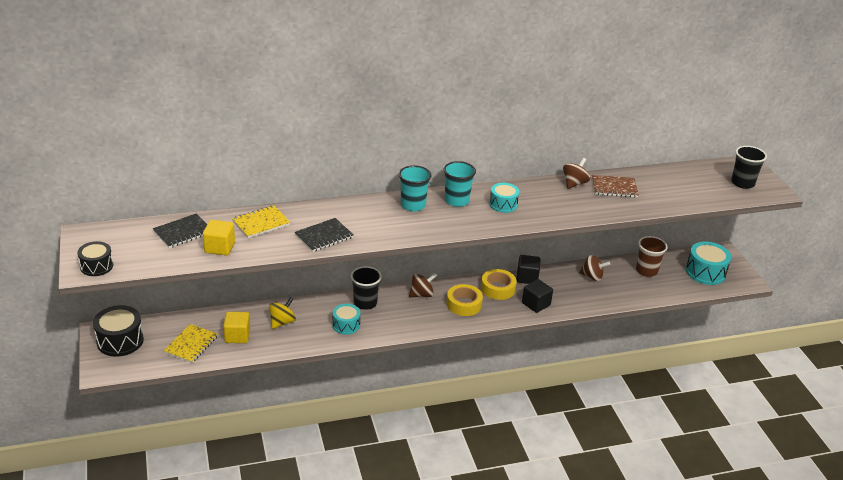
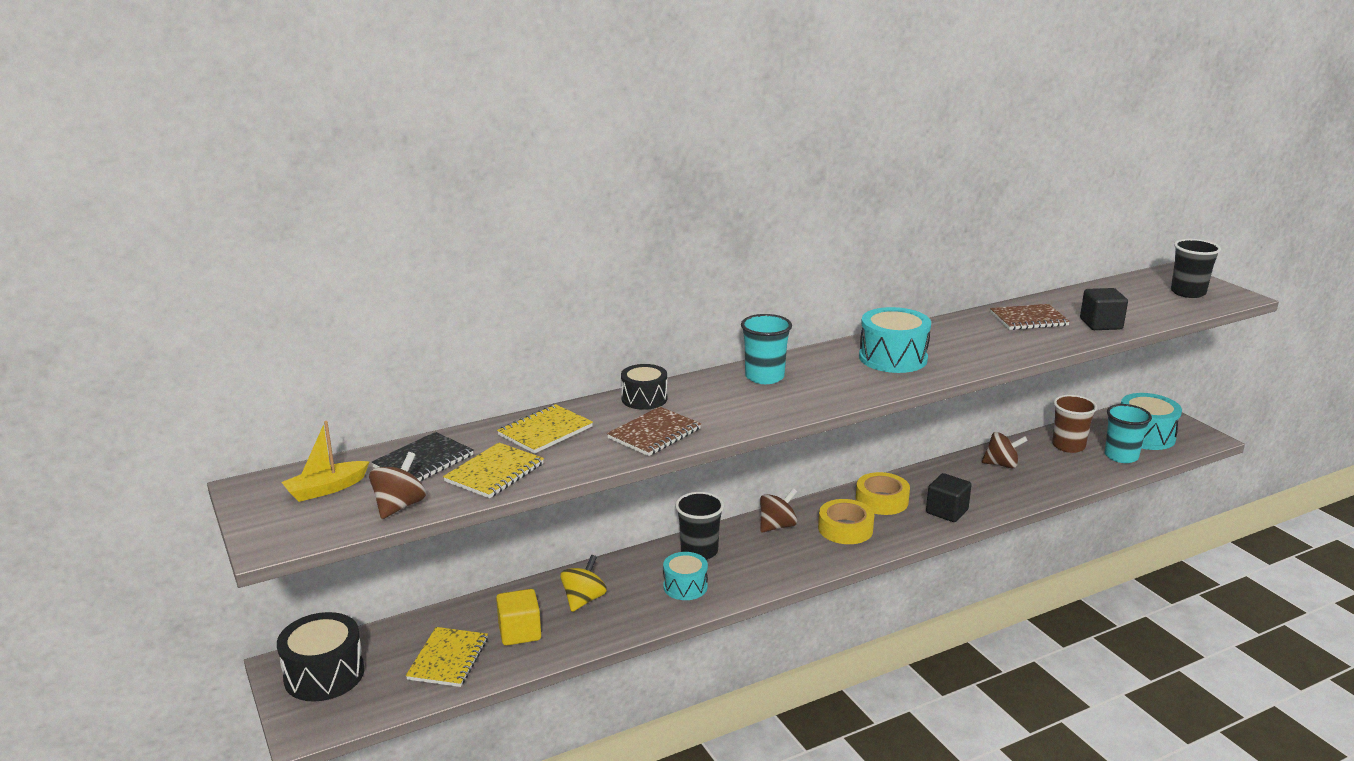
camera: 10 degrees left, 10 degrees down
(96, 266) = (294, 530): black drum -> black drum (644, 399)
(123, 242) = (326, 489): none -> yellow boat
(219, 247) = (494, 473): yellow cube -> yellow notebook
(324, 236) = (654, 434): black notebook -> brown notebook
(456, 201) = (824, 363): turquoise cup -> turquoise cup (1121, 456)
(503, 204) = (893, 358): turquoise drum -> turquoise drum, size x1.58
(527, 278) = (914, 480): black cube -> black cube (1101, 324)
(574, 183) = (972, 322): brown spinning top -> brown spinning top (399, 506)

